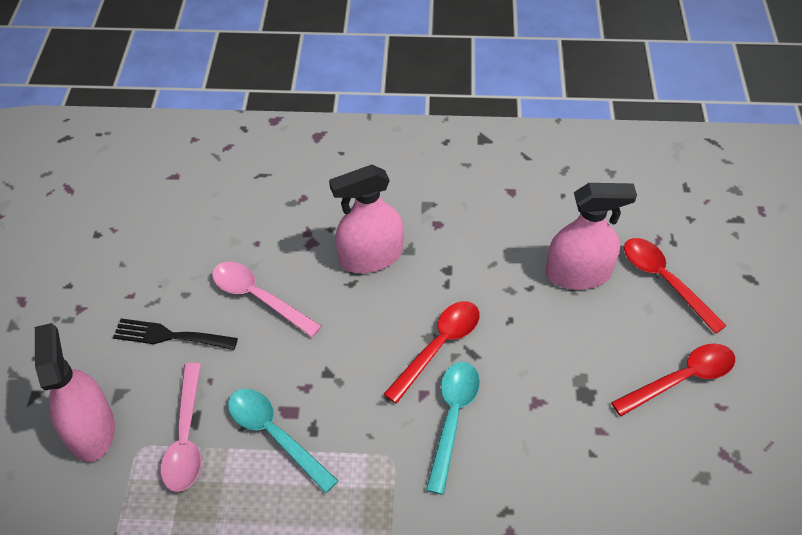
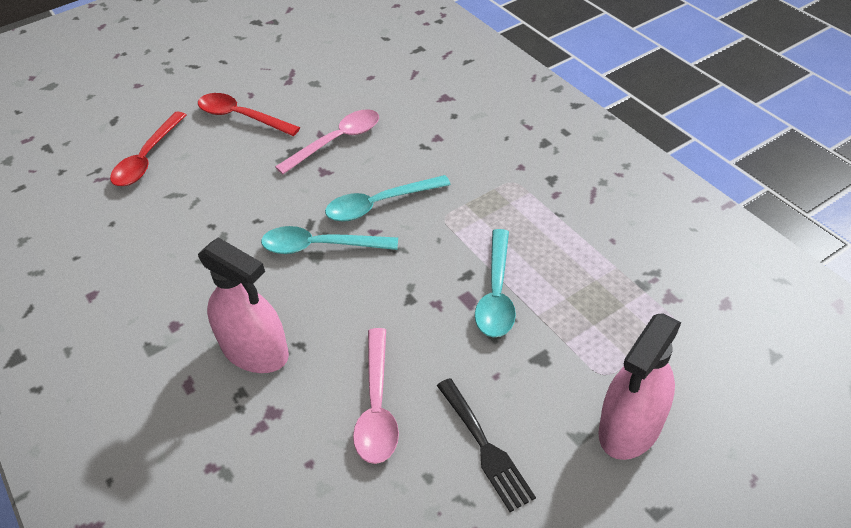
camera: 125 degrees left, 5 degrees down
(186, 438) = (560, 349): pink spoon -> pink spoon (337, 141)
(439, 346) = (320, 246): red spoon -> turquoise spoon
(578, 274) = (174, 205): pink spray bottle -> none

